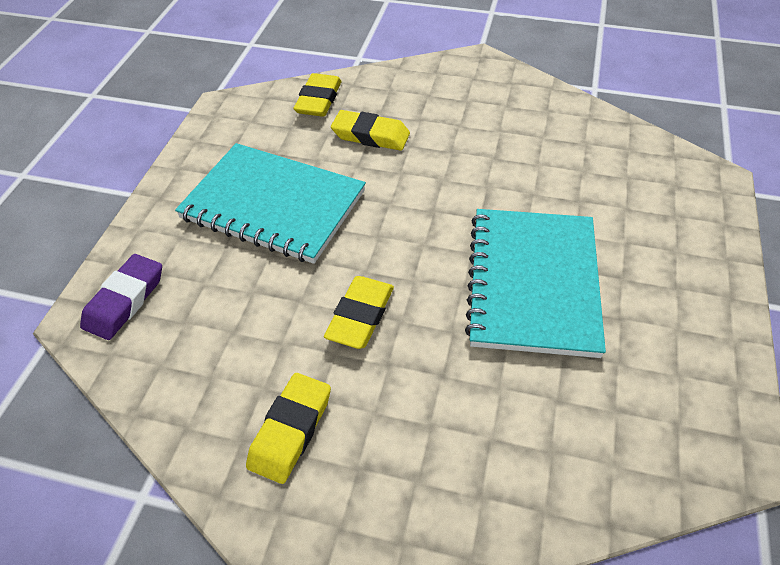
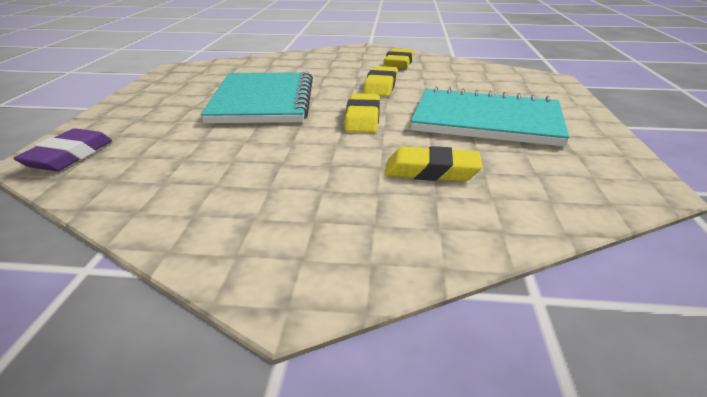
camera: 170 degrees right, 20 degrees down
(125, 301) = (536, 83): purple eraser -> purple eraser (68, 156)
(318, 100) = (532, 204): yellow eraser -> yellow eraser (363, 118)

